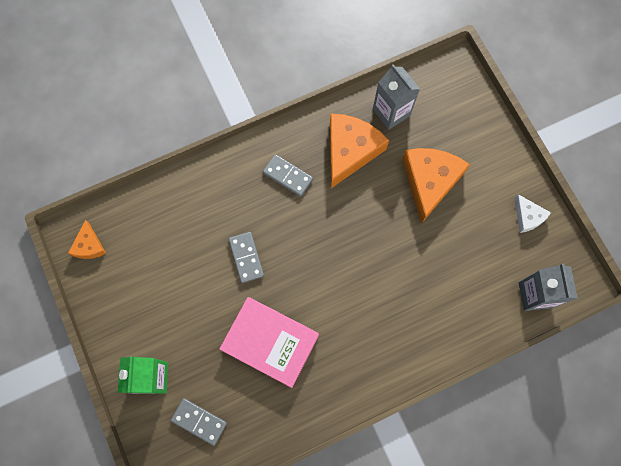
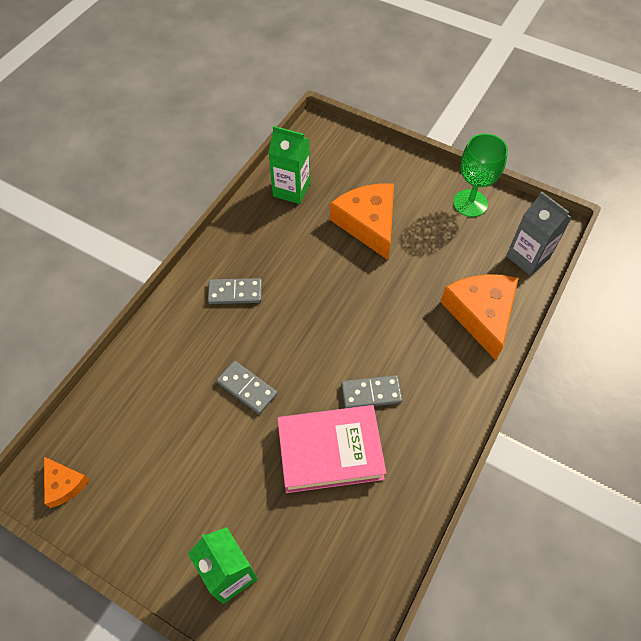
camera: 35 degrees left, 15 degrees down
(199, 421) = (315, 583): grey domino -> grey domino (371, 393)
(350, 150) = (278, 239): orange cheese -> orange cheese (481, 314)
(391, 112) = (291, 190): grey carton -> green carton
(527, 217) = (470, 203): white cheese -> green goblet

